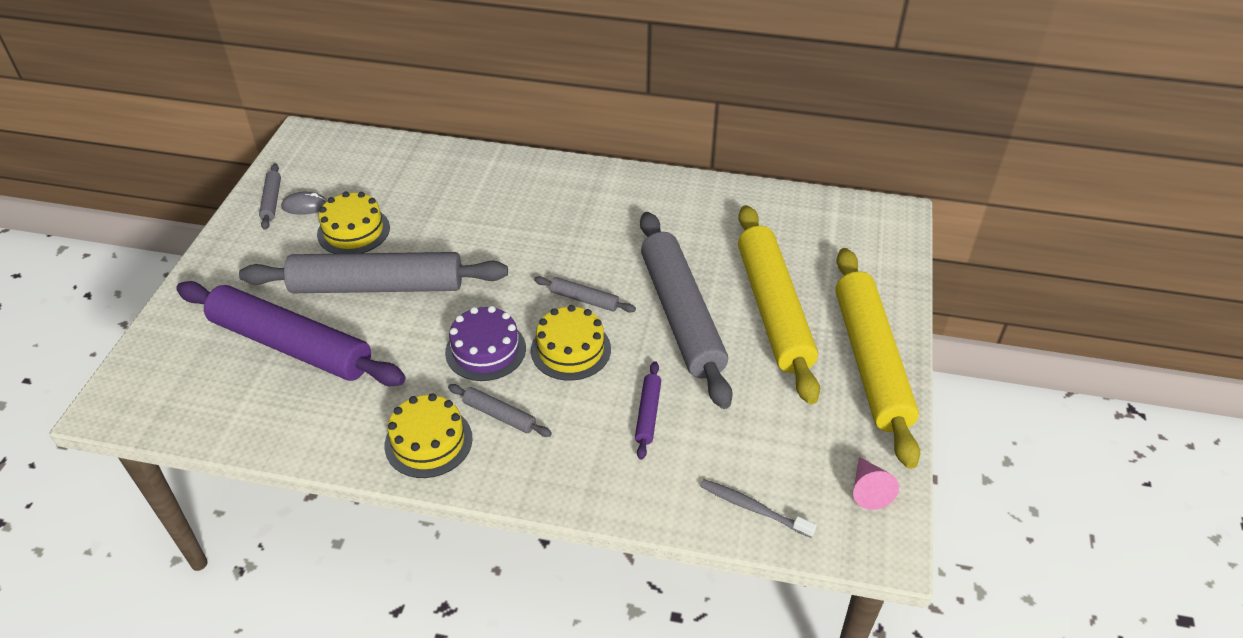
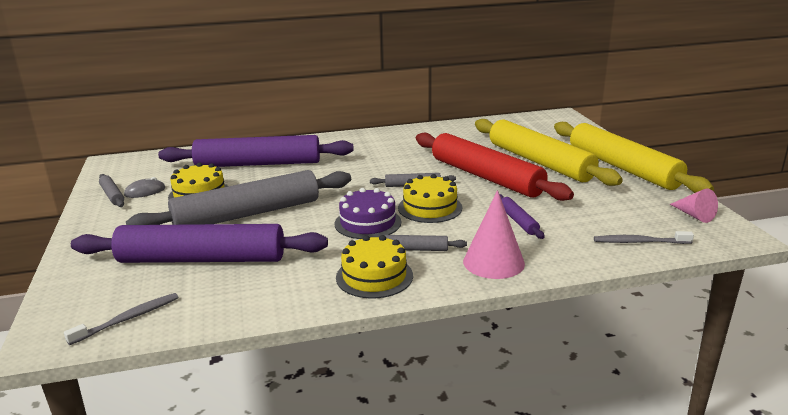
camera: 25 degrees left, 20 degrees down
(181, 408) = (127, 319): none -> grey toothbrush
(447, 194) = (258, 164): none -> purple rolling pin
(562, 471) = (493, 262): none -> pink cone
(681, 315) = (485, 177): grey rolling pin -> red rolling pin

